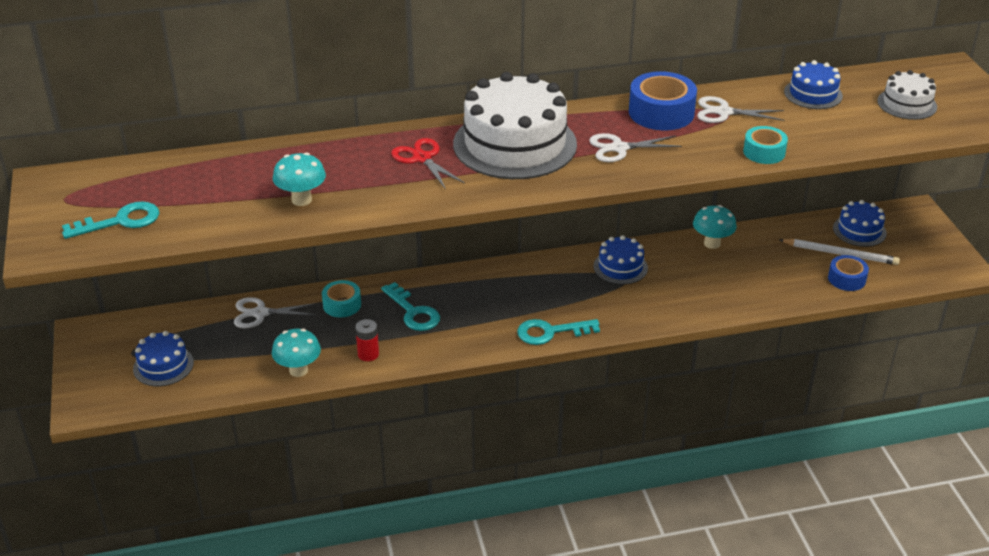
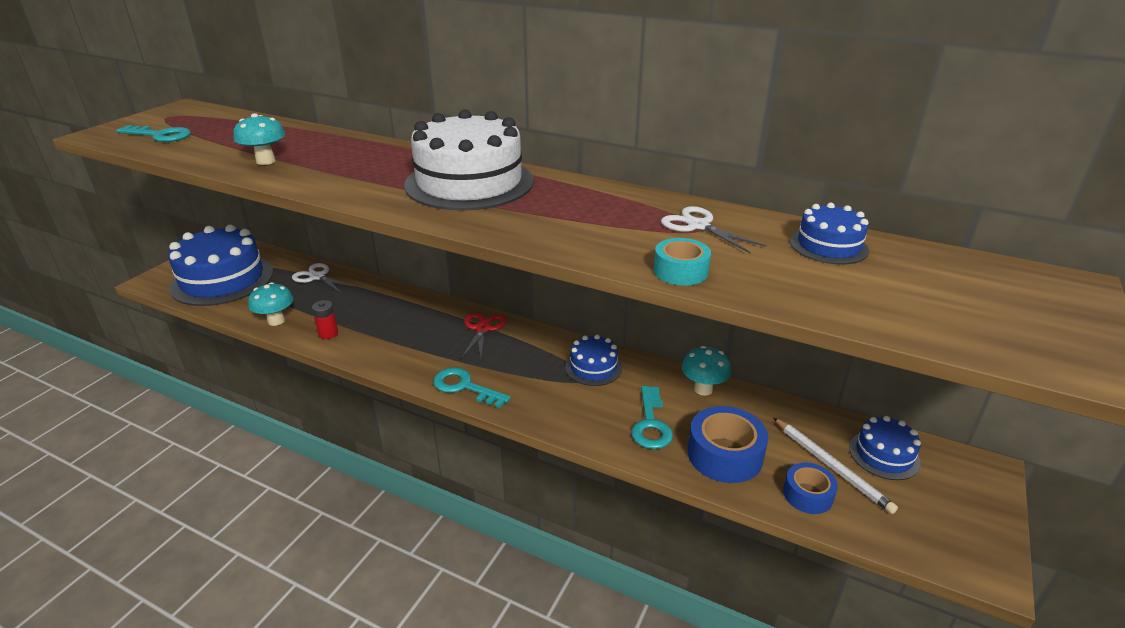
camera: 40 degrees right, 5 degrees down
(163, 366) = (222, 280): blue cake -> blue cake, size x2.04
(342, 305) = (367, 295): turquoise tape -> none
(413, 312) = (399, 322): turquoise key -> turquoise key (651, 424)
(422, 158) = (388, 167): red scissors -> red scissors (483, 329)
(619, 148) = (545, 215): white scissors -> none
(661, 112) = (635, 205): blue tape -> blue tape (724, 455)
(907, 104) = (945, 296): white cake -> none

